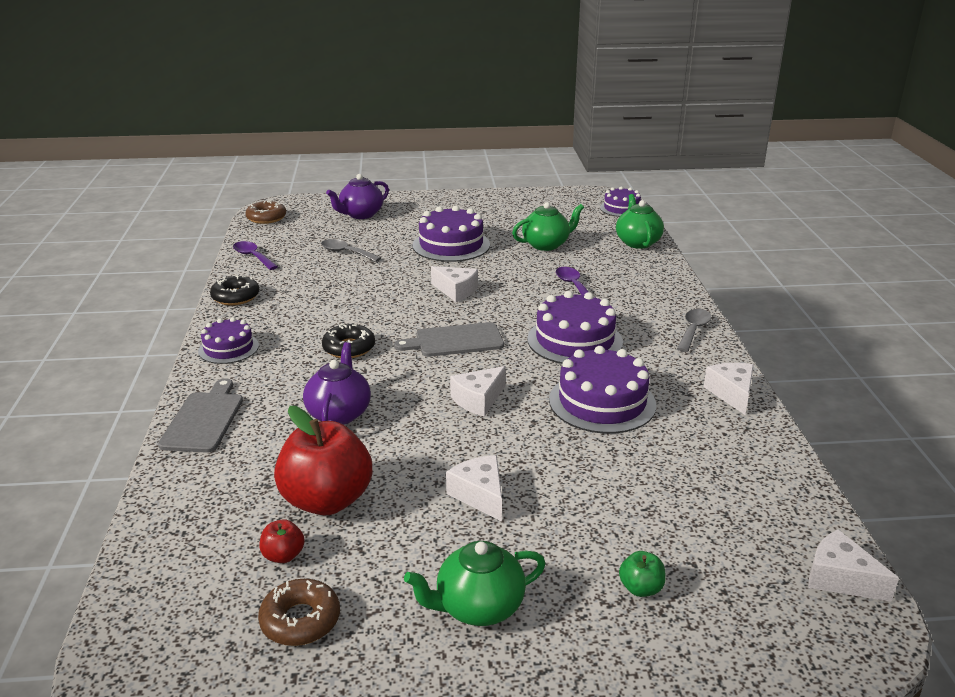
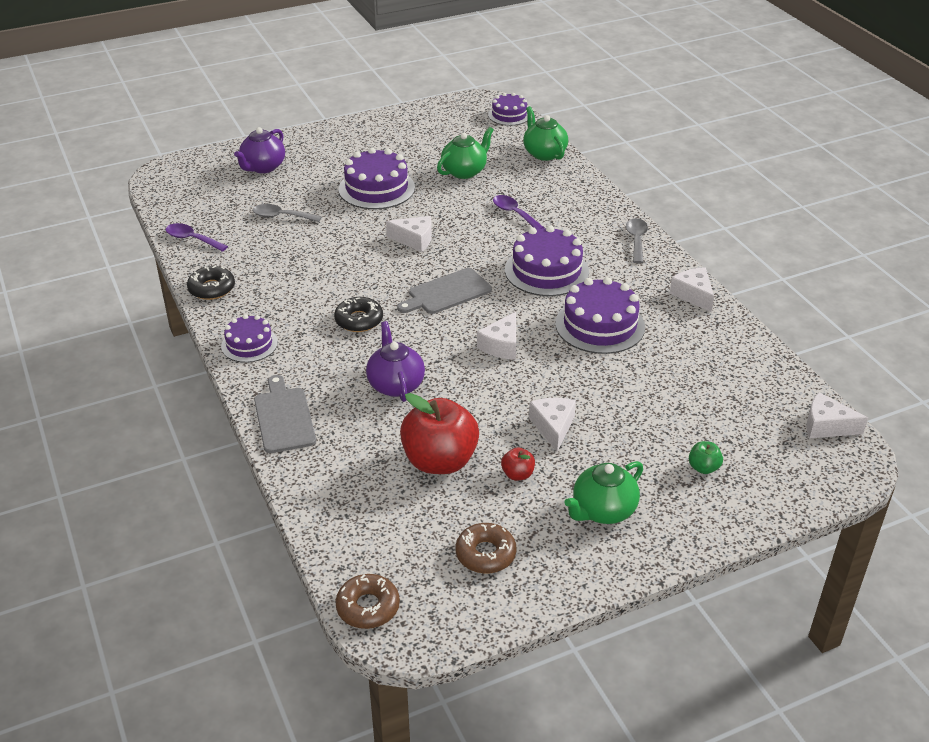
camera: 20 degrees left, 10 degrees up
(266, 218) = (168, 189): brown donut -> brown donut (368, 607)
(283, 555) = (438, 512): red apple -> red apple (517, 474)
(480, 495) = (553, 427): white cheese -> white cheese turned 45 degrees clockwise

